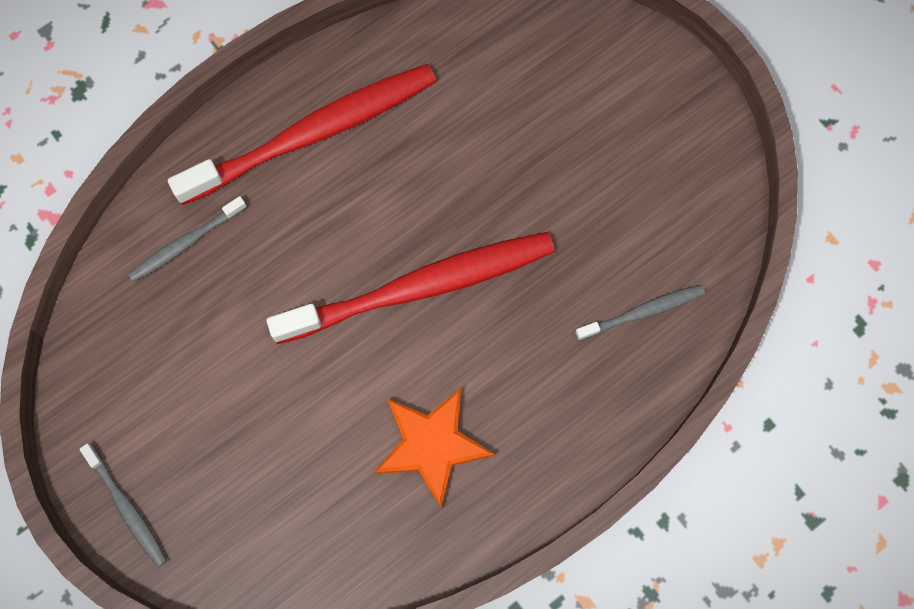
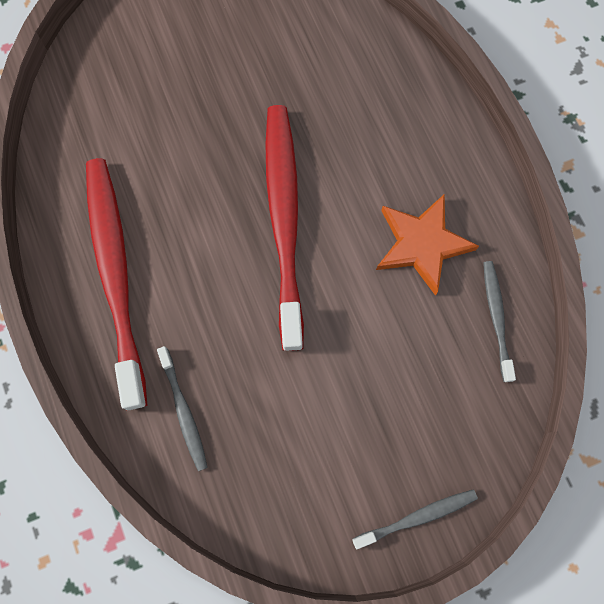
camera: 75 degrees left, 0 degrees up
(643, 312) = (352, 60): grey toothbrush -> grey toothbrush (496, 317)

